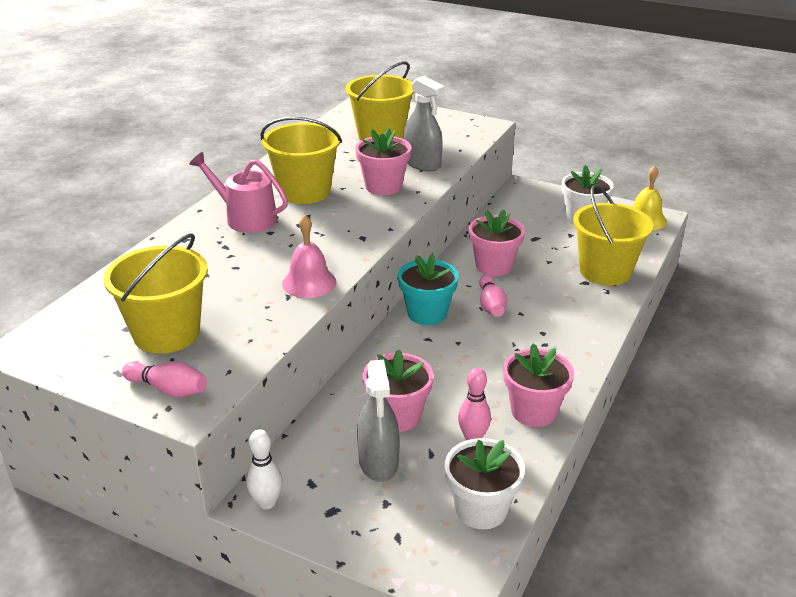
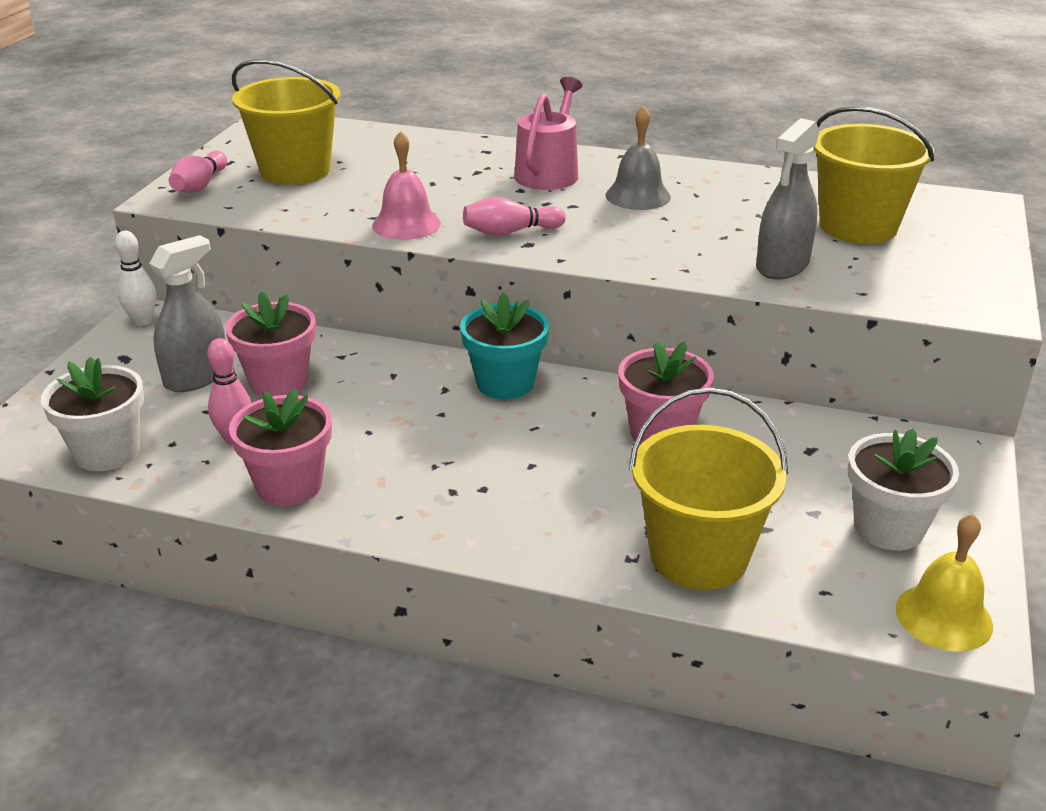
camera: 80 degrees right, 0 degrees up
(304, 191) = (638, 196): yellow bucket -> grey bell
(378, 462) = (196, 377): grey spray bottle -> grey spray bottle turned 150 degrees clockwise
(383, 186) = (684, 244): pink flower pot -> none
(491, 305) = (543, 436): pink bowling pin -> pink bowling pin (510, 232)

